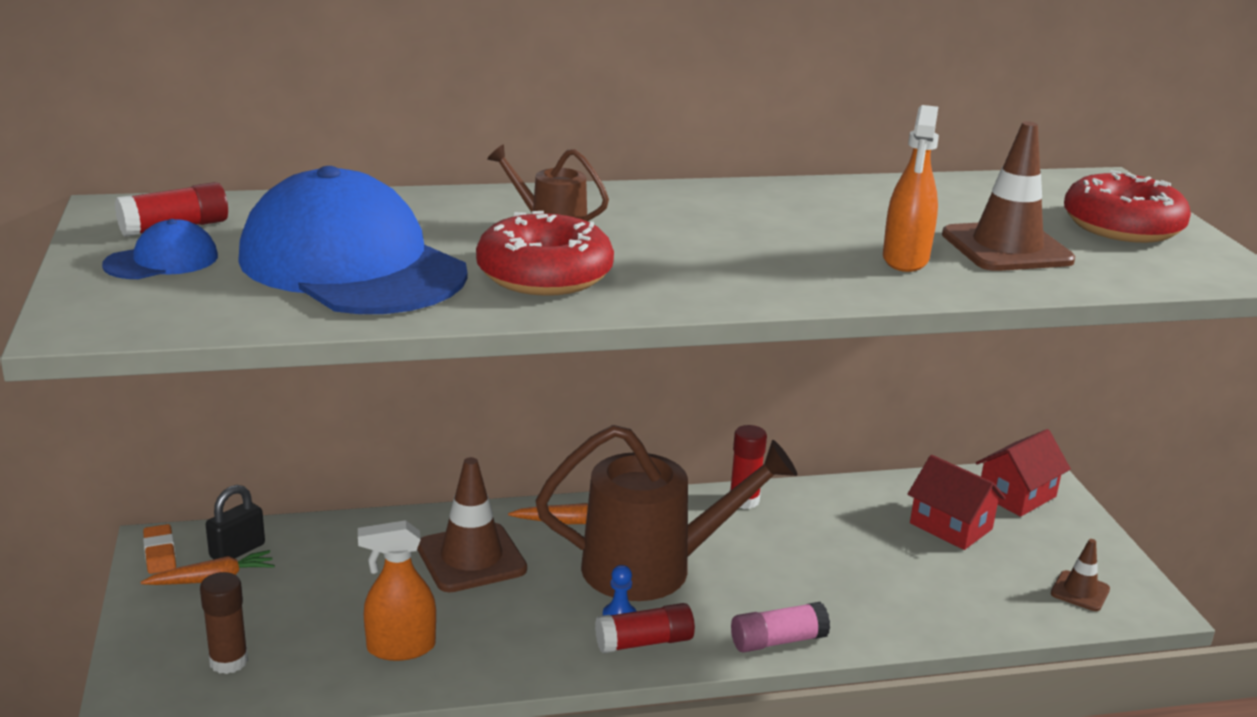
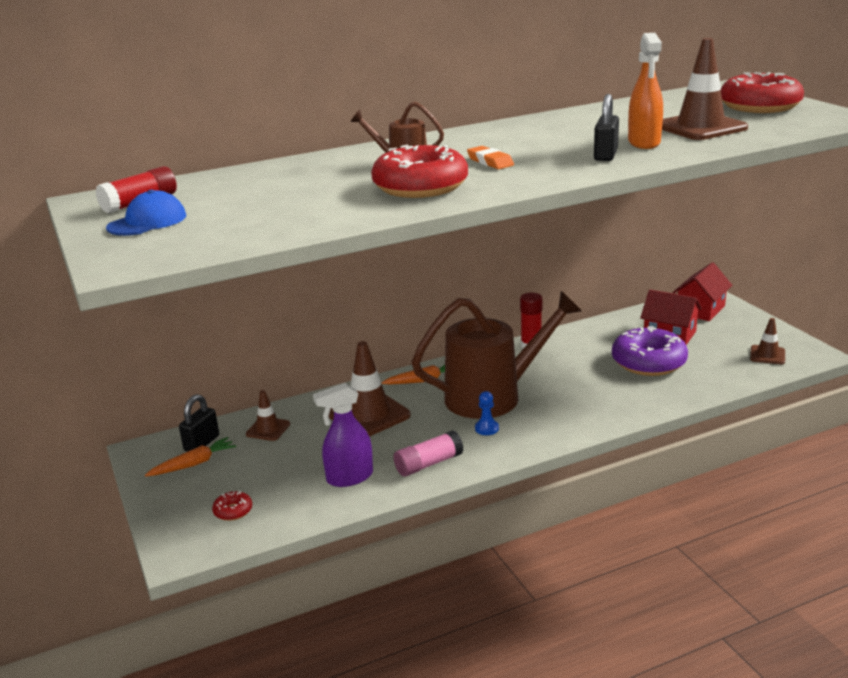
camera: 10 degrees left, 0 degrees up
(160, 553) = (146, 456): orange eraser -> orange eraser (490, 162)
(228, 661) = (233, 511): brown glue stick -> red donut
(331, 549) = (268, 429): none -> brown traffic cone
(352, 265) = (285, 203): blue cap -> none
(400, 648) = (349, 477): orange spray bottle -> purple spray bottle
(644, 642) = (511, 440): red glue stick -> none
(778, 641) = (597, 421): pink glue stick -> pink glue stick (428, 464)
(835, 271) = (606, 155): none -> black padlock
(898, 564) = (648, 362): none -> purple donut

